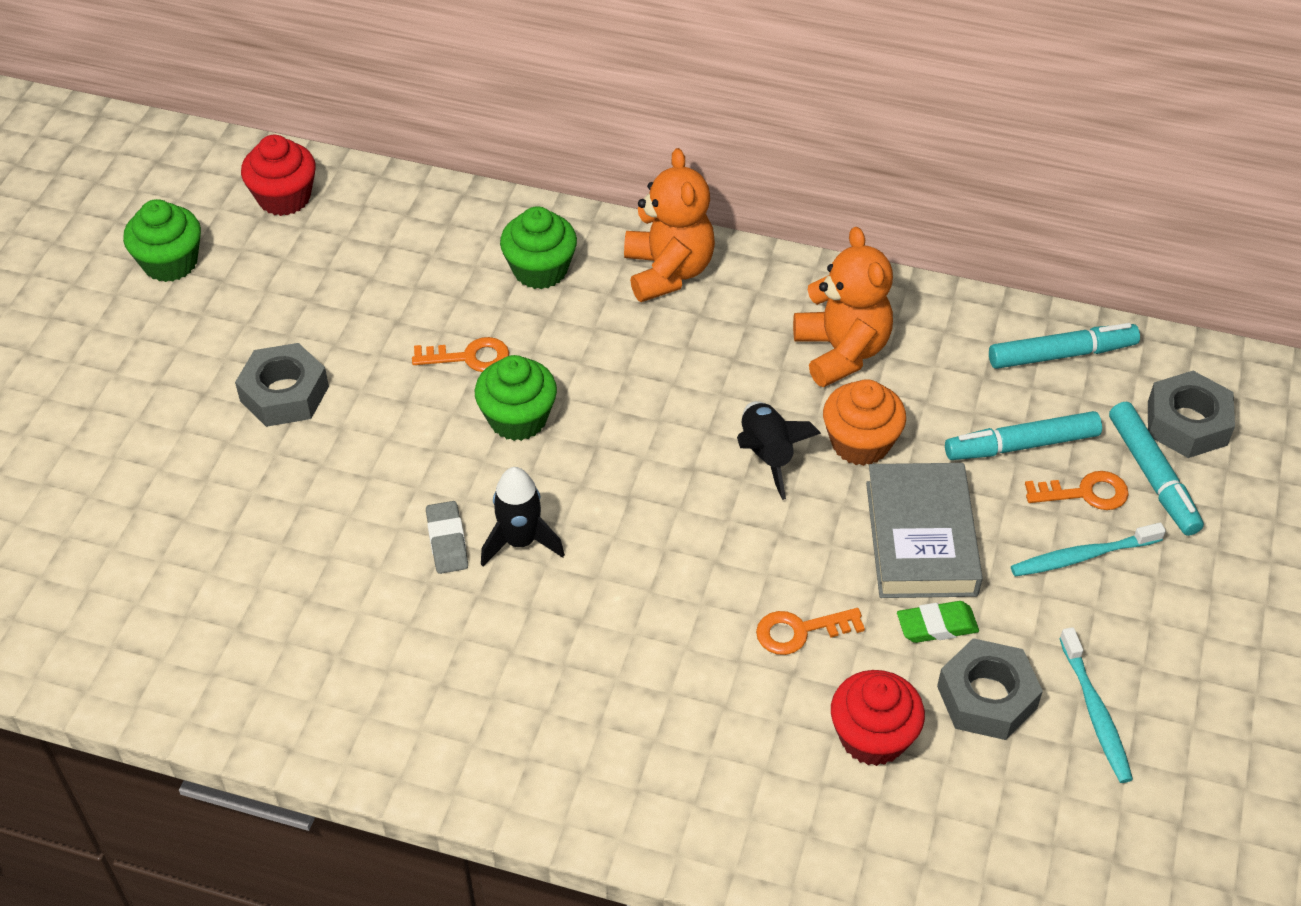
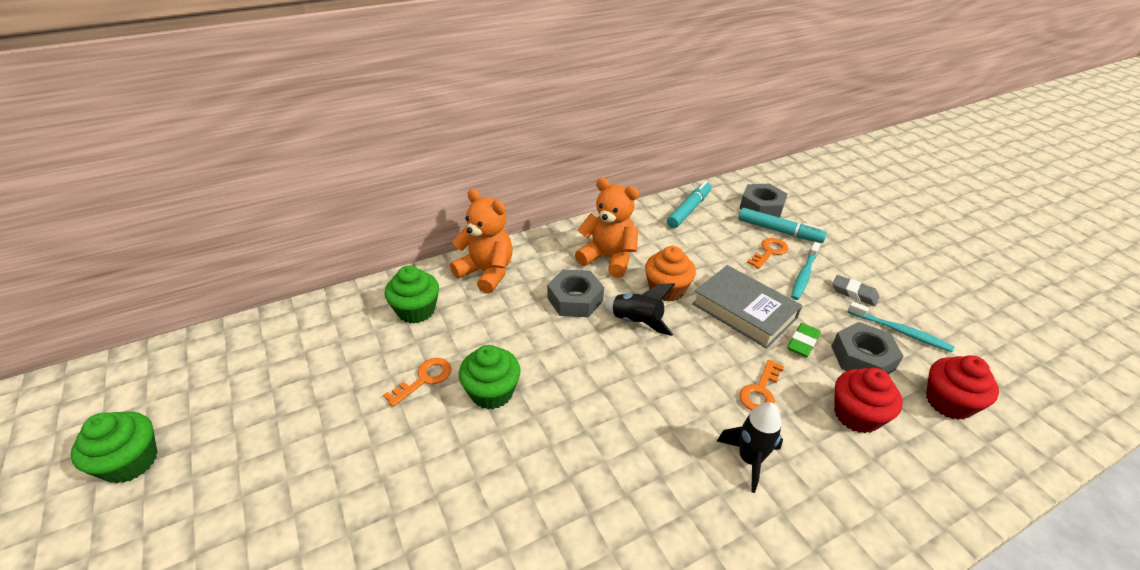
camera: 45 degrees left, 10 degrees down
(284, 198) = (197, 368): red cupcake -> red cupcake (948, 402)
(284, 394) = (315, 487): grey nut -> grey nut (575, 299)
(447, 541) = (532, 495): grey eraser -> grey eraser (854, 293)
(520, 541) = (574, 459): black rocket -> black rocket (749, 459)
(1021, 445) = (724, 249): turquoise marker -> none

